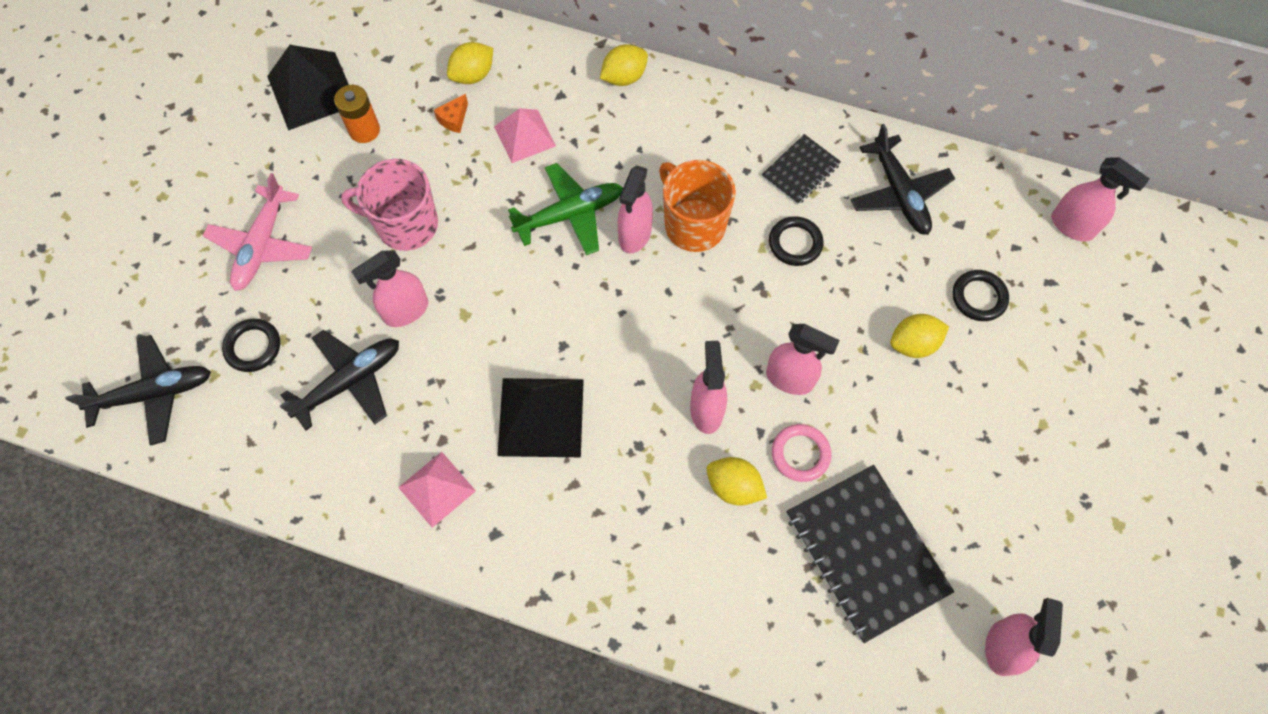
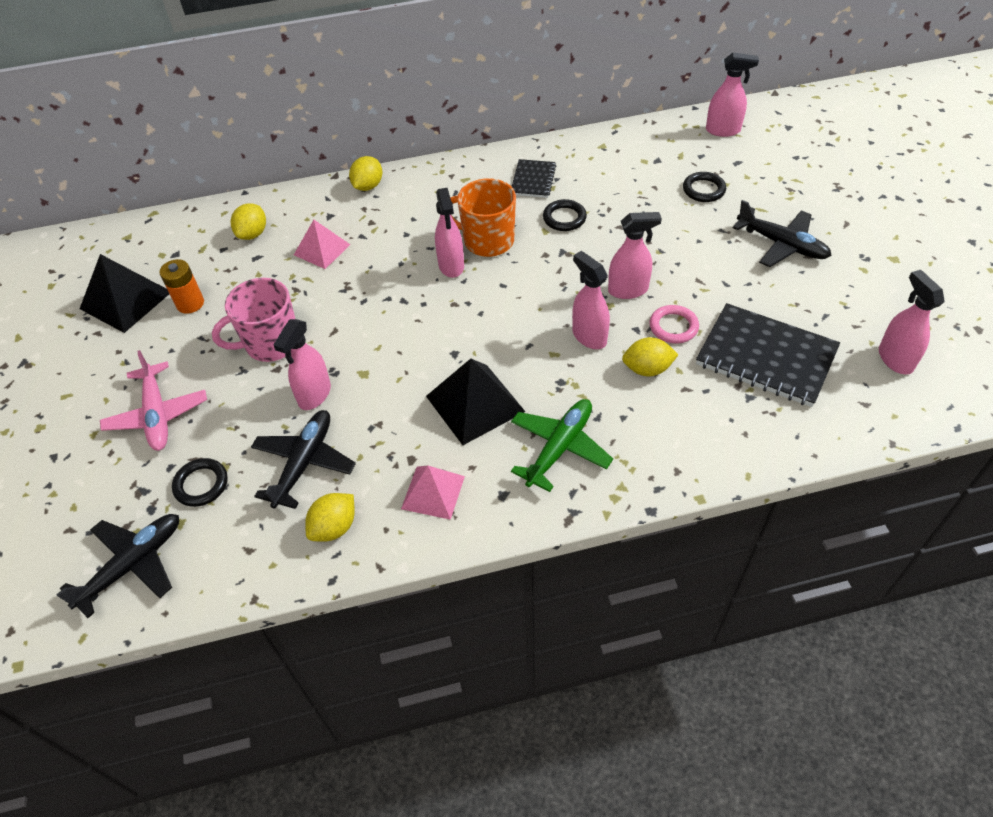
camera: 30 degrees left, 15 degrees down
(454, 119) = (258, 265): orange cheese -> none
(570, 214) = (394, 277): green plane -> green plane (559, 447)
(899, 193) = (606, 162): black plane -> black plane (782, 244)
(913, 344) = (687, 232): yellow lemon -> yellow lemon (334, 527)

